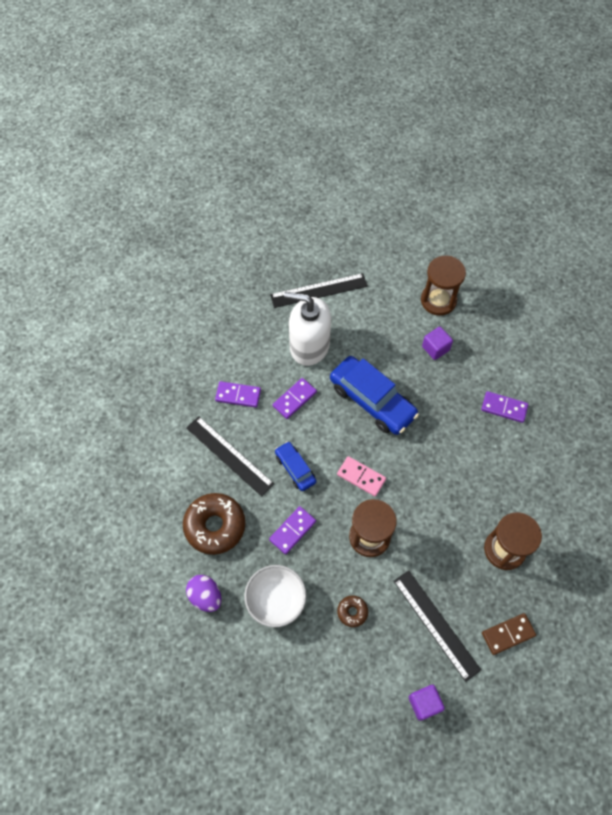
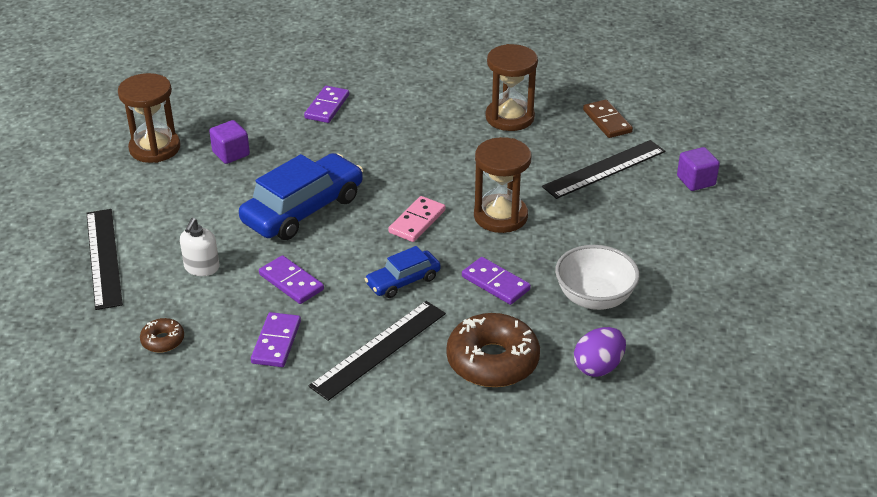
camera: 90 degrees left, 25 degrees down
(309, 346) = (202, 267): white soap dispenser -> white soap dispenser, size x0.48
(352, 612) = (599, 232): brown donut -> brown donut (163, 340)

